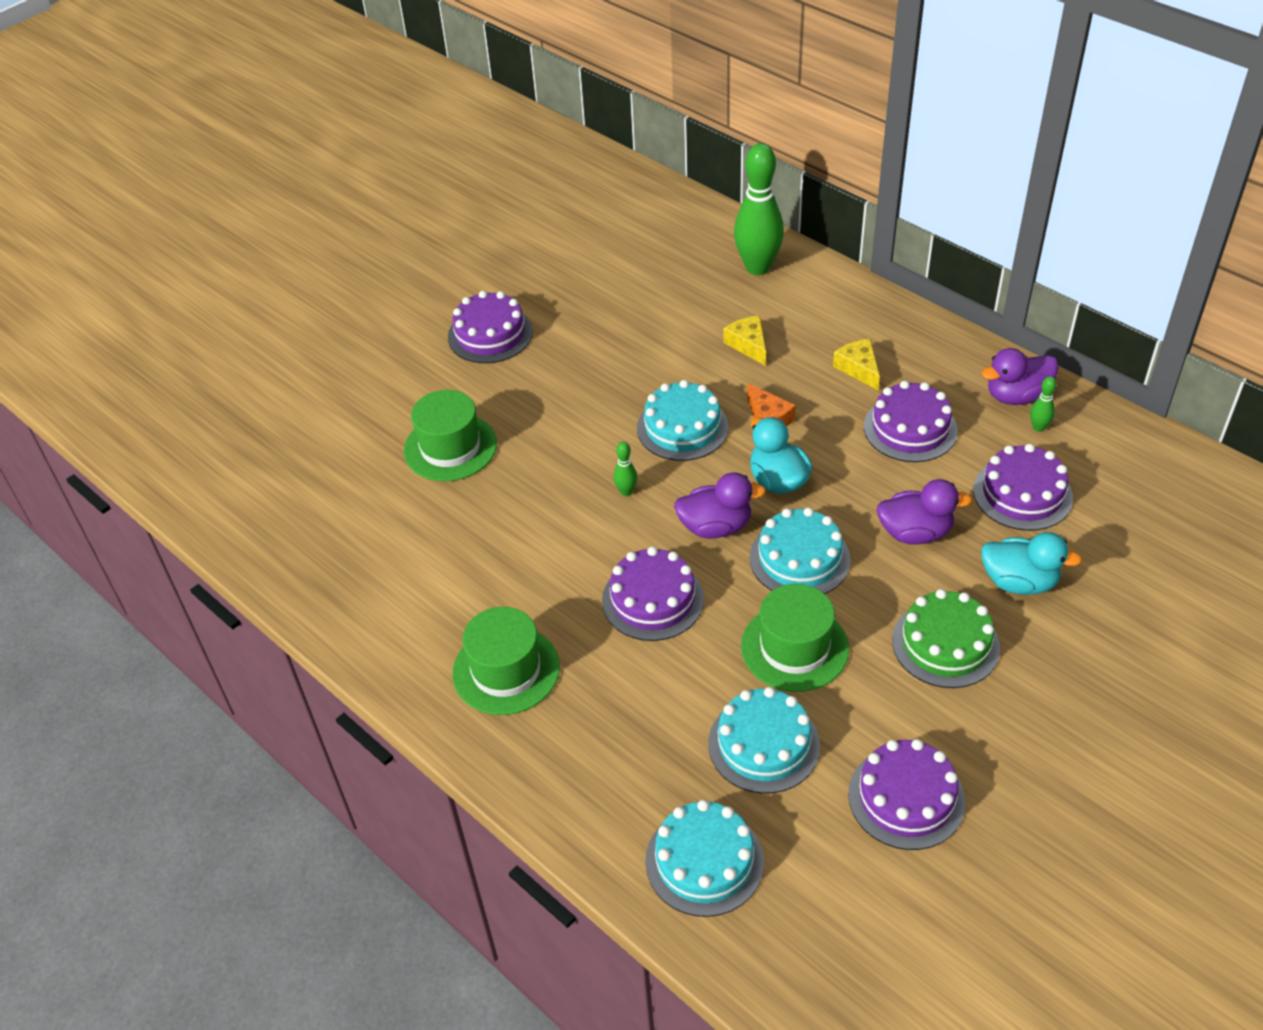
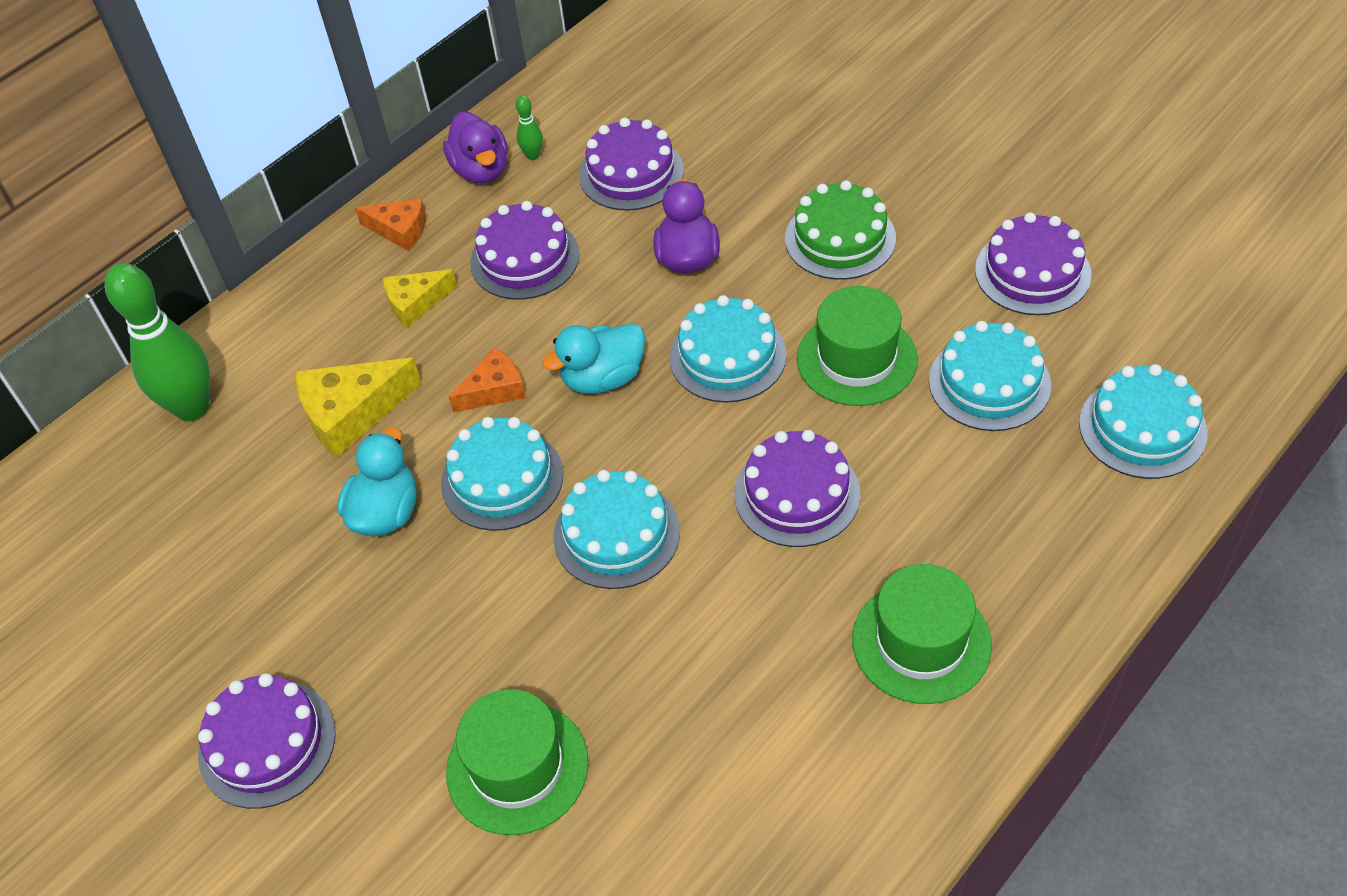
camera: 90 degrees left, 5 degrees up
(626, 492) = (616, 534): green bowling pin -> turquoise cake
(715, 527) = (678, 436): purple duck -> none
(748, 345) = (351, 413): yellow cheese -> yellow cheese, size x1.60
(939, 353) = (400, 230): none -> orange cheese
(1019, 582) = (754, 181): turquoise duck -> turquoise duck (386, 512)

